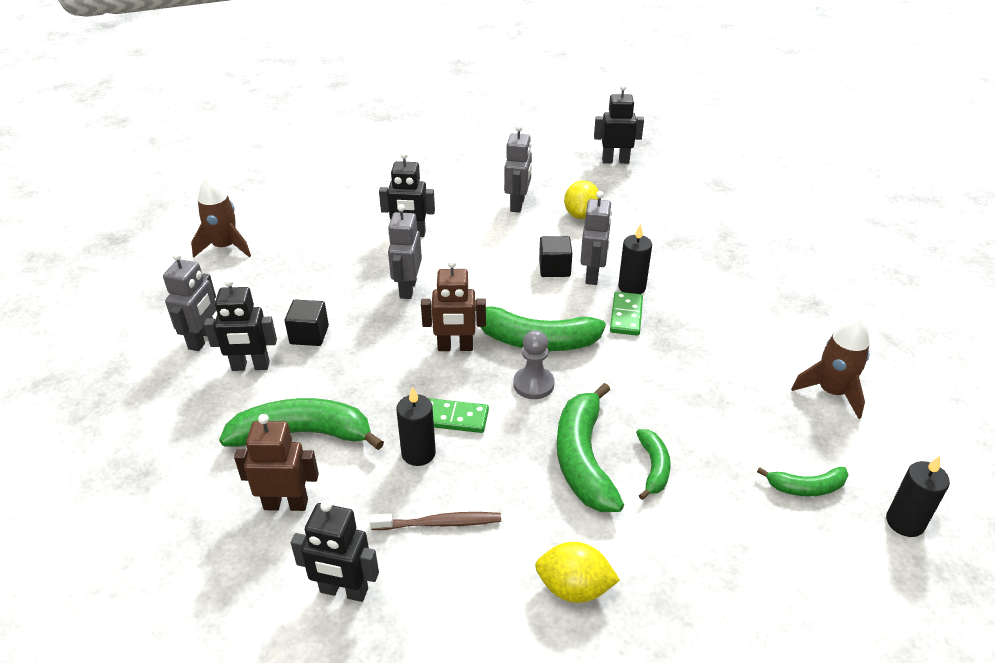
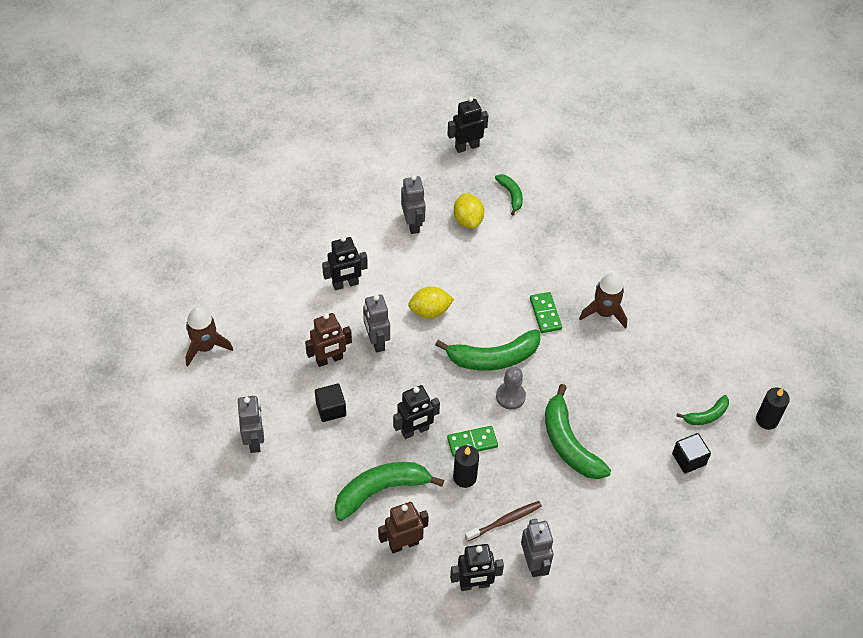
camera: 25 degrees left, 15 degrees up
(250, 366) = (307, 451): black robot -> black robot (415, 431)
(455, 347) = (441, 383): brown robot -> brown robot (329, 359)
(554, 268) = (474, 284): black cube -> black cube (688, 459)
(574, 588) = (602, 532): yellow lemon -> yellow lemon (430, 311)
(593, 275) = (505, 282): grey robot -> grey robot (534, 563)
(632, 287) = (538, 285): black candle -> none
(653, 467) = (613, 434): green banana -> green banana (511, 195)
(831, 392) = (700, 335): brown rocket -> brown rocket (604, 312)

